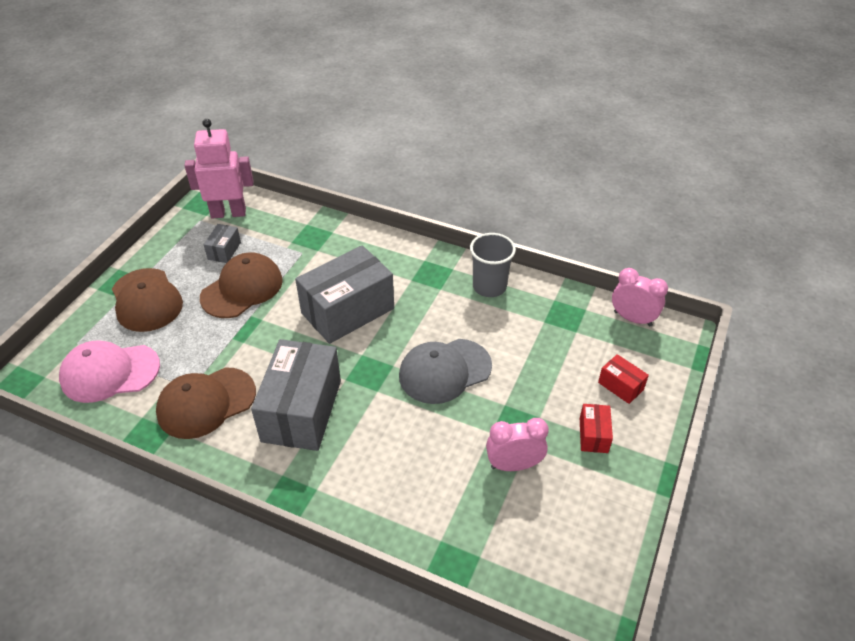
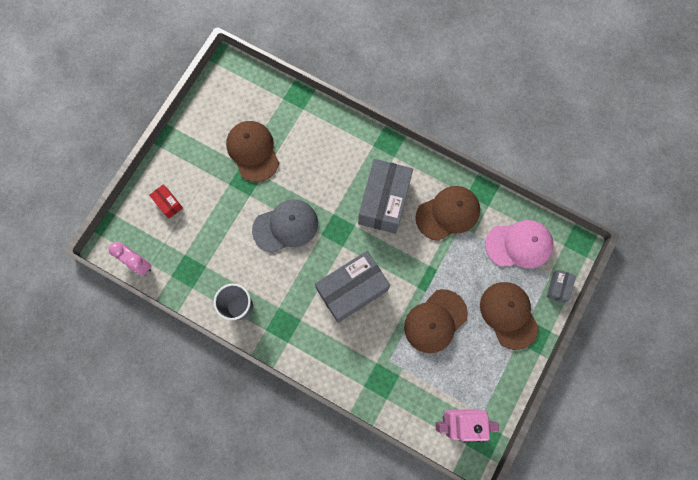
camera: 175 degrees left, 30 degrees up
(224, 251) = (455, 369): grey box -> grey box (558, 287)
(514, 465) = (253, 151): pink clock -> brown cap
(593, 435) = (198, 168): red box -> none

